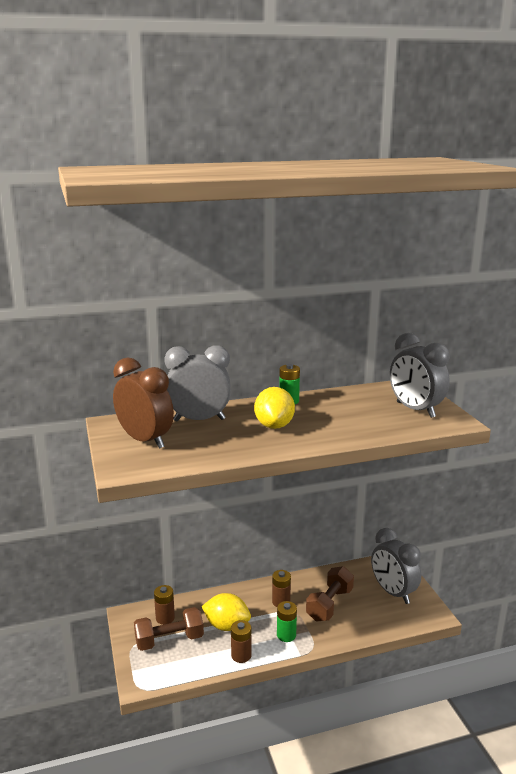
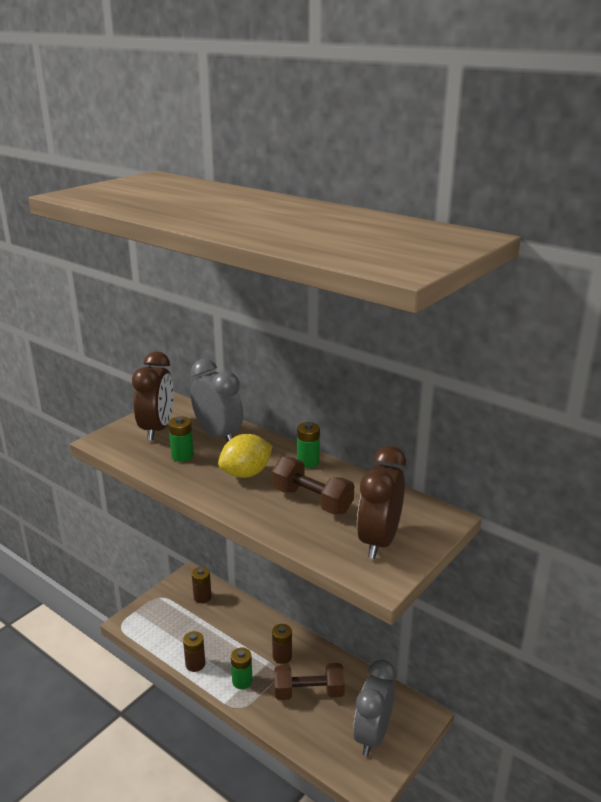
camera: 55 degrees right, 5 degrees up
(169, 640) = (180, 613): brown dumbbell -> brown dumbbell (312, 500)
(209, 442) = (182, 456): none -> green battery
(226, 626) = (223, 637): yellow lemon -> none
(415, 410) = (379, 541): grey clock -> brown clock

